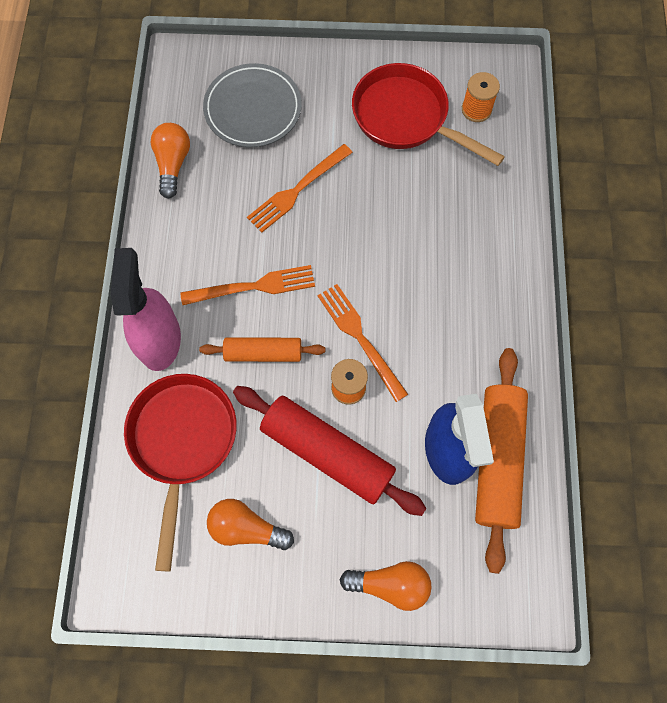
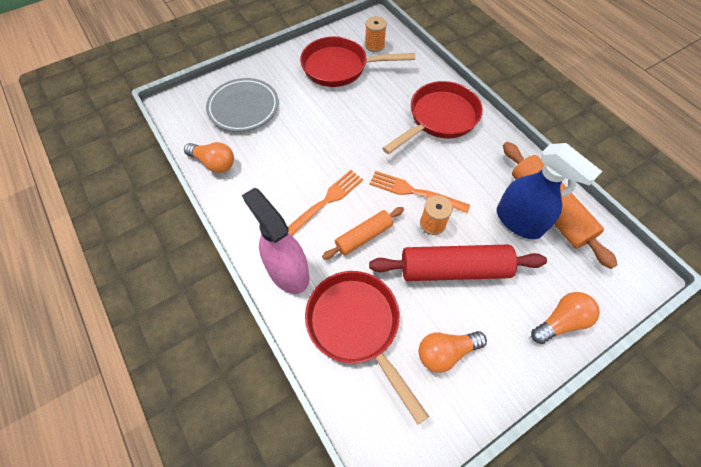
camera: 35 degrees left, 10 degrees down
(173, 164) = (214, 163): orange light bulb -> orange light bulb turned 150 degrees clockwise
(297, 190) = (307, 135): orange fork -> none
(469, 264) = (439, 119): none -> red pan

